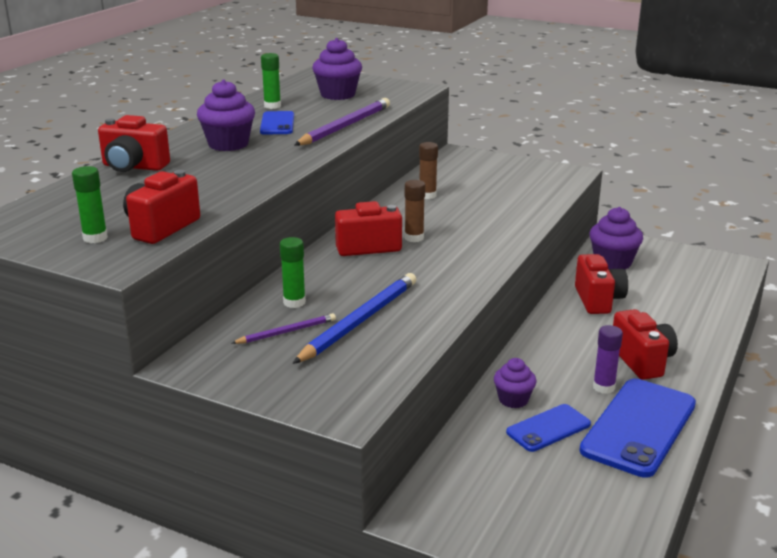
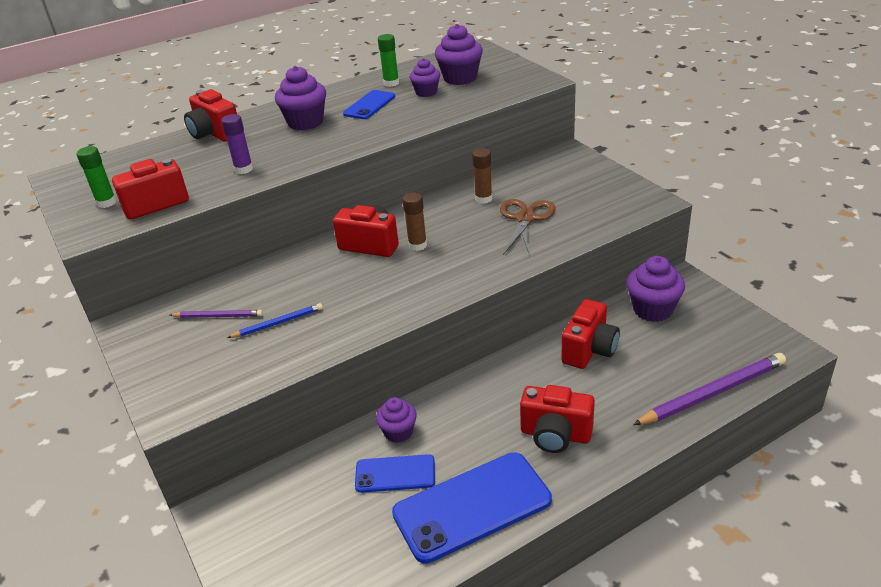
camera: 35 degrees right, 10 degrees up
(294, 302) = (255, 288): green glue stick -> none
(321, 108) = (426, 92): none -> purple cupcake
(345, 126) = (418, 119): purple pencil -> purple pencil (713, 392)
(360, 321) = (278, 323): blue pencil -> blue pencil, size x0.54
(484, 201) = (526, 218): none -> brown scissors
(603, 387) = (488, 450): purple glue stick -> purple glue stick (244, 169)
(642, 361) = (555, 435): red camera -> red camera turned 90 degrees clockwise

